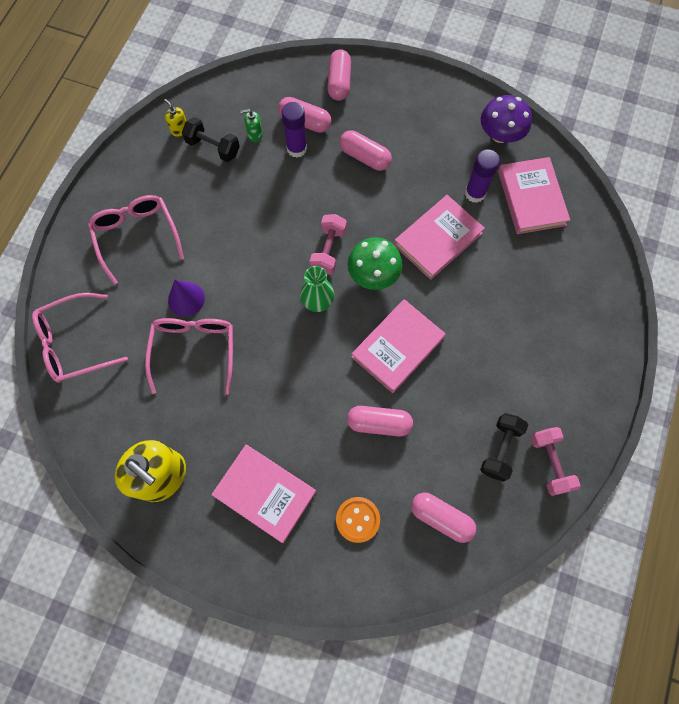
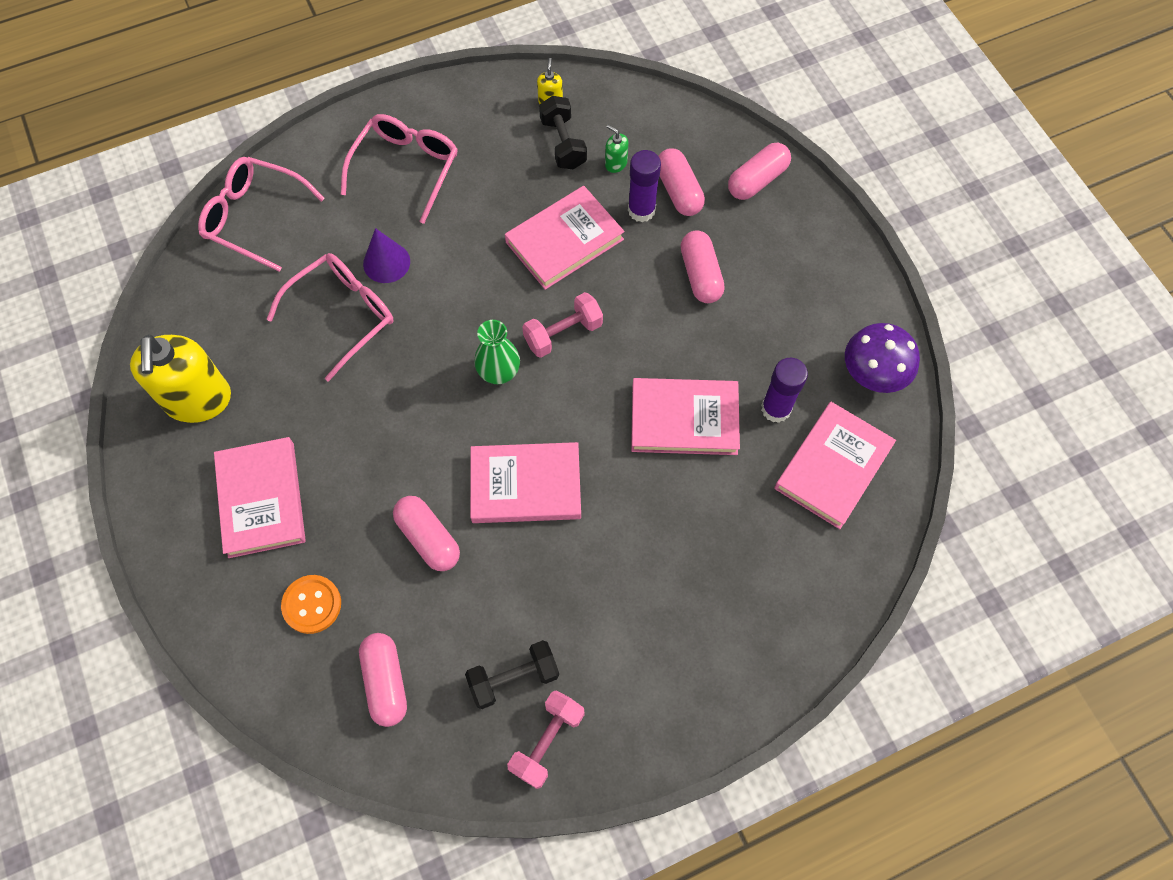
camera: 45 degrees right, 5 degrees down
(273, 200) = (564, 241): none -> pink book
(373, 274) = (581, 395): green mushroom -> none

